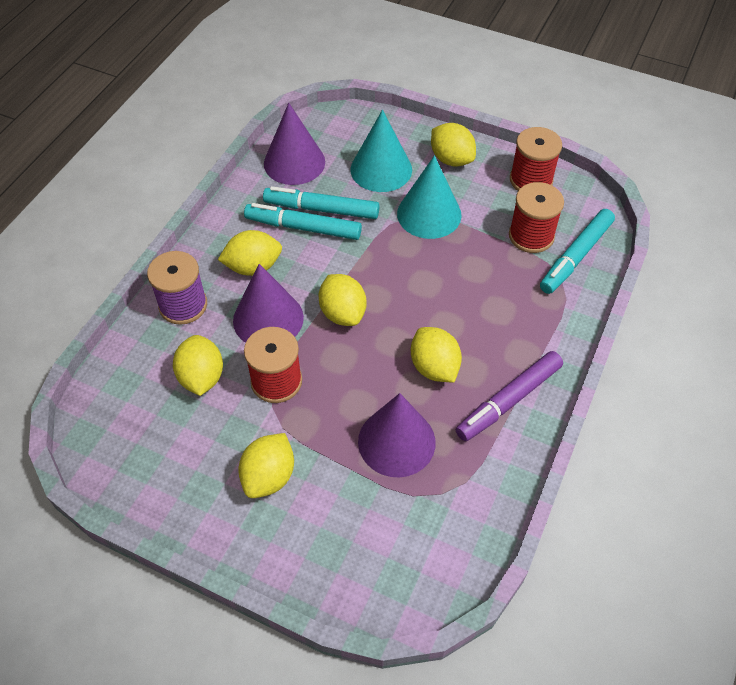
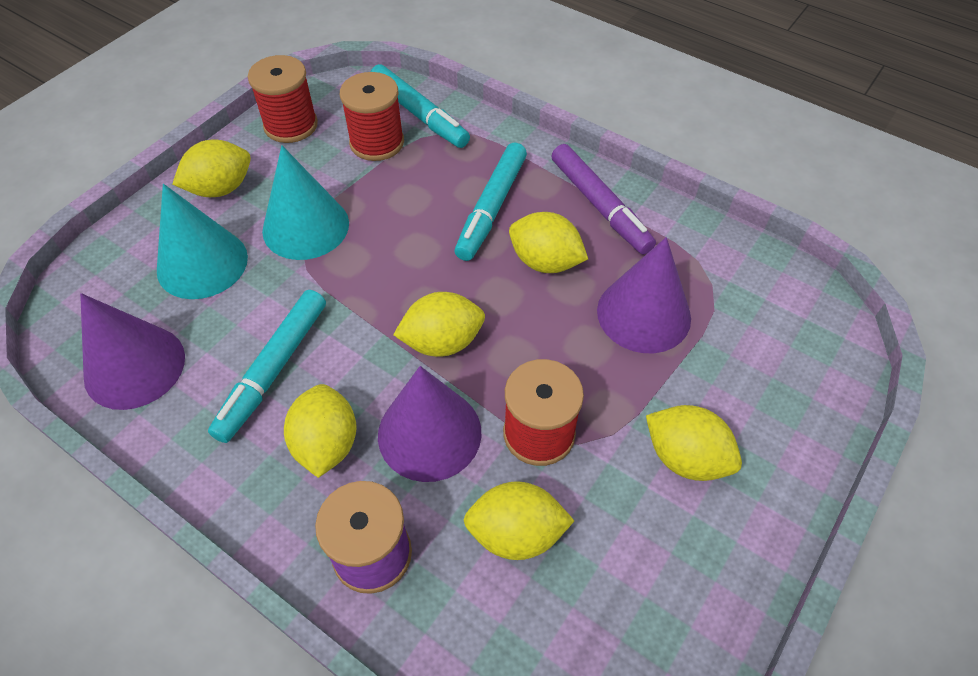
camera: 80 degrees left, 0 degrees up
(321, 209) = (247, 343): turquoise marker -> turquoise marker (491, 208)
(434, 367) = (545, 262): yellow lemon -> yellow lemon turned 45 degrees clockwise

